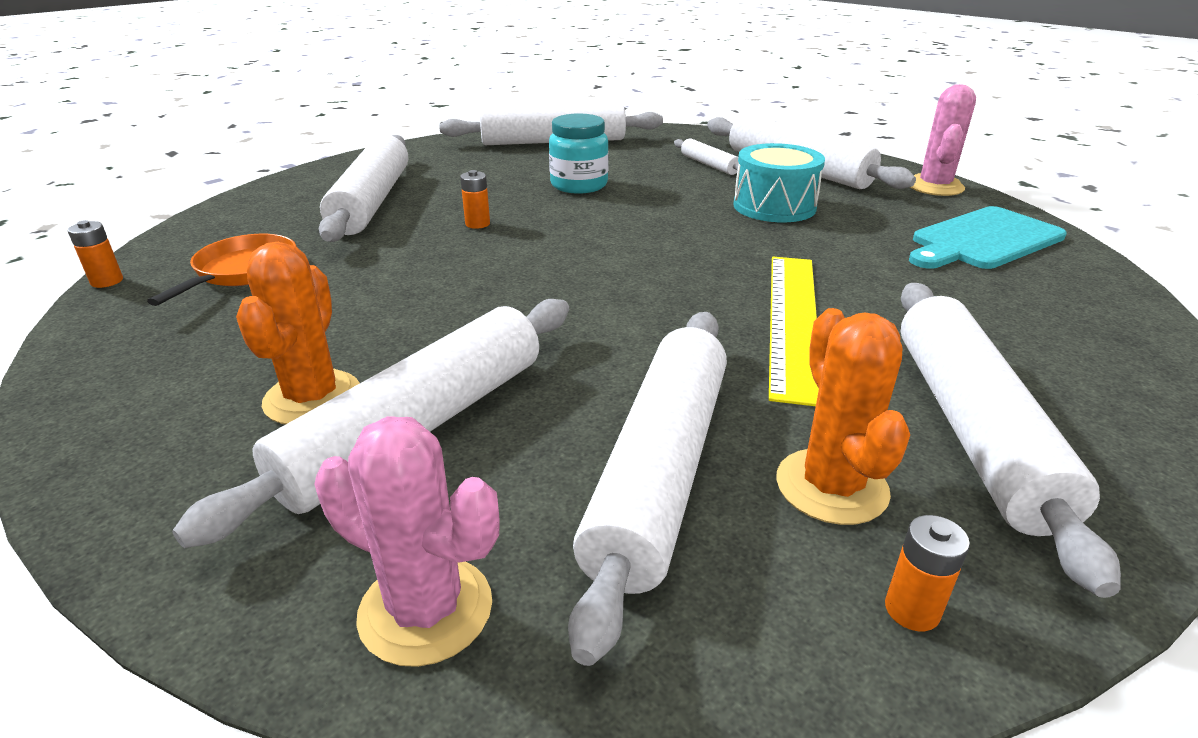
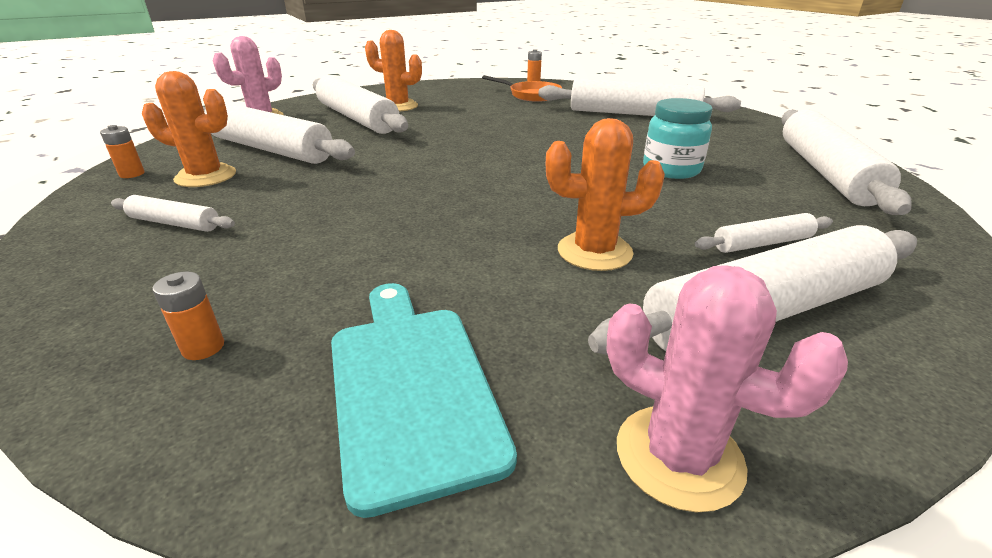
camera: 105 degrees right, 0 degrees up
(477, 224) = (582, 135): orange battery -> orange battery (203, 347)
(774, 206) = (594, 252): turquoise drum -> orange cactus
(793, 321) = (351, 203): yellow ruler -> none
(971, 428) = (175, 223): white rolling pin -> white rolling pin, size x0.47

